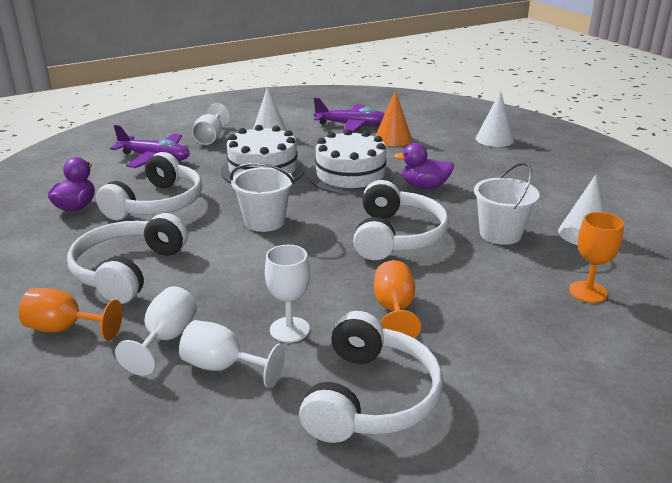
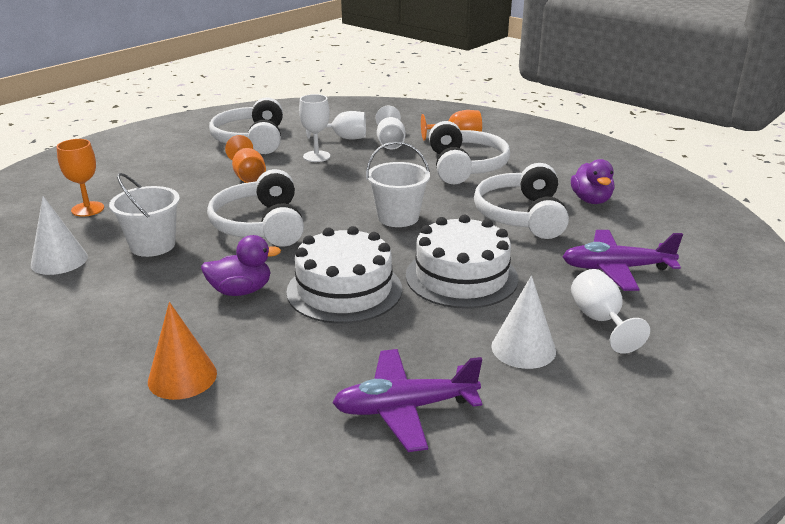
camera: 160 degrees right, 0 degrees up
(393, 139) = (313, 383): orange cone -> orange cone (182, 377)
(494, 139) = (121, 425): white cone -> none

